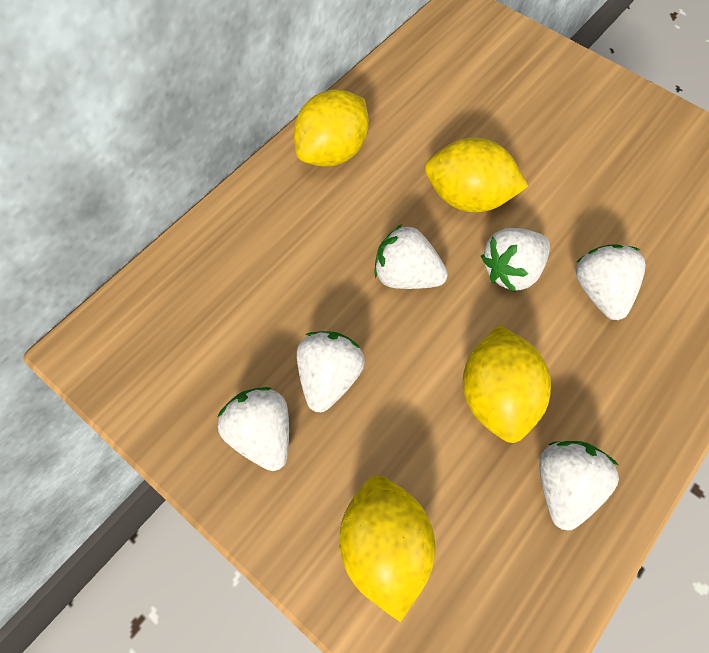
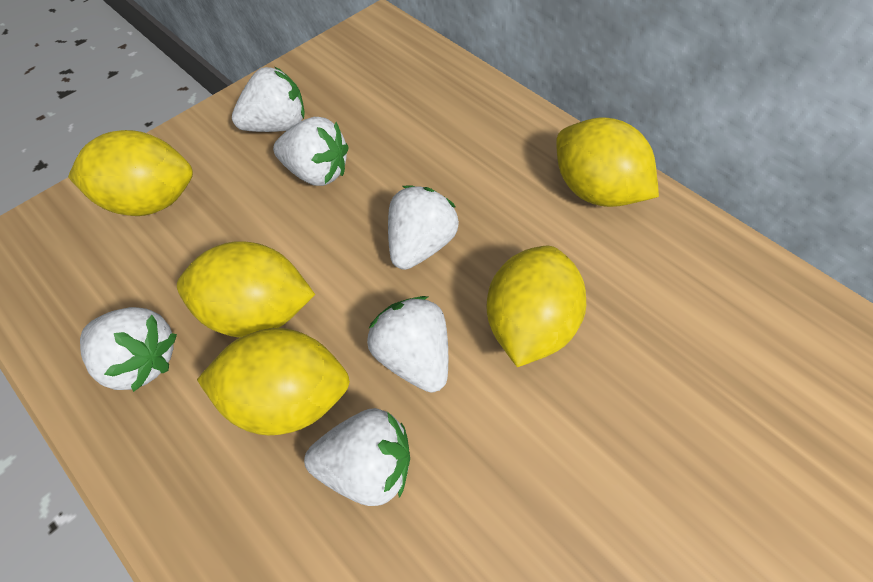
camera: 95 degrees right, 5 degrees down
(565, 354) = (288, 397): none -> yellow lemon

